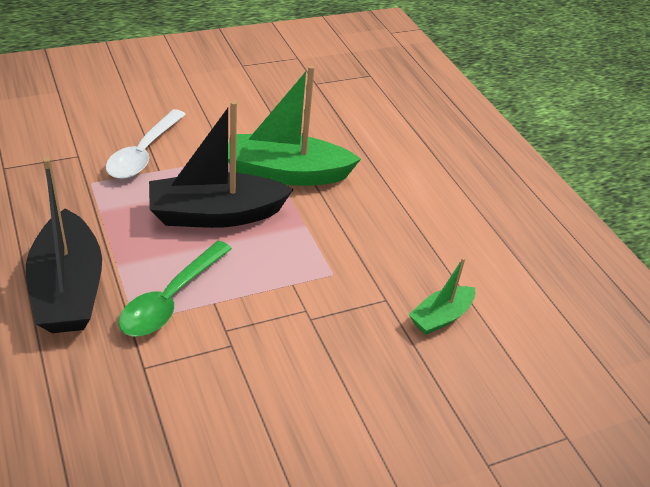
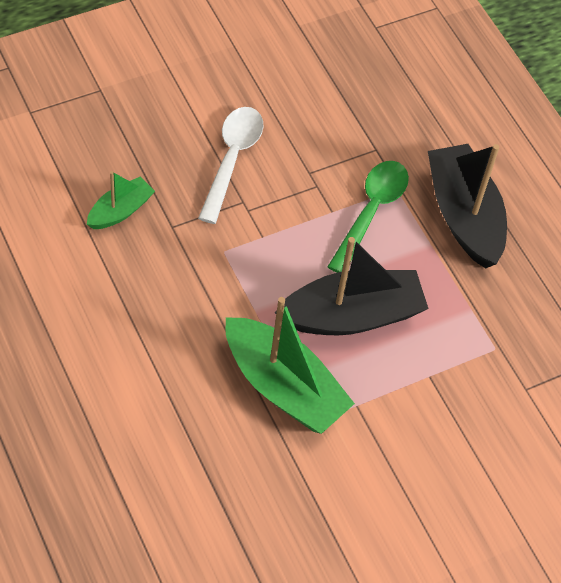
camera: 175 degrees right, 15 degrees up
(144, 153) = (454, 401): white spoon -> white spoon (232, 160)
(286, 173) = (283, 387): green boat -> green boat turned 45 degrees clockwise

